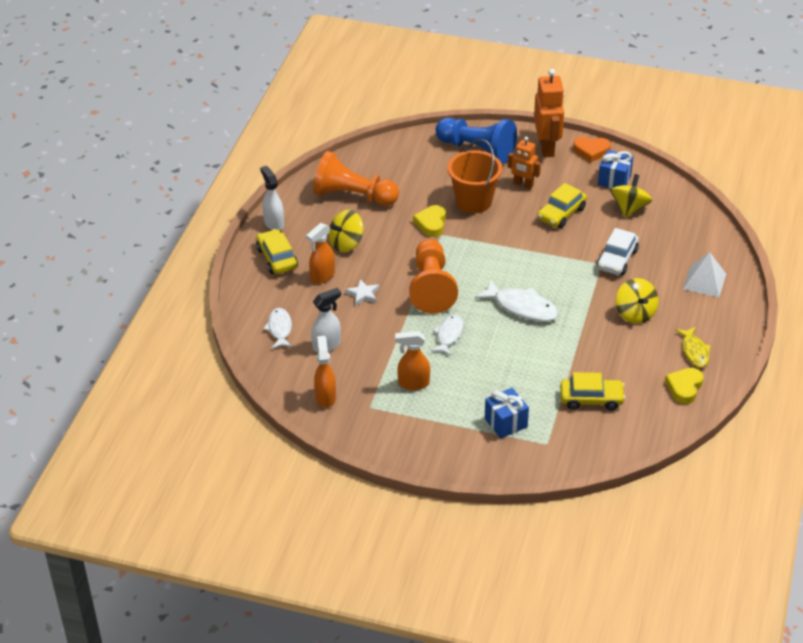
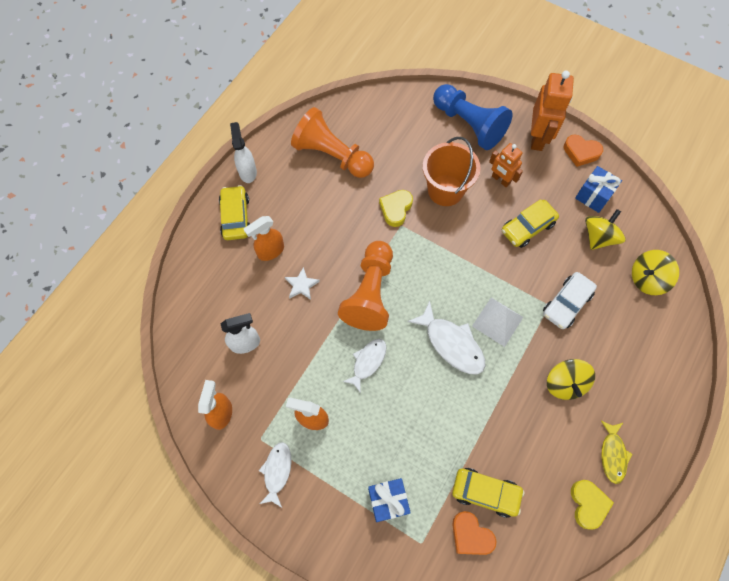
camera: 15 degrees right, 25 degrees up
(279, 329) = (208, 309): white fish -> white fish (277, 471)
(346, 243) = (306, 215): yellow spinning top -> yellow spinning top (647, 279)
(589, 429) = (471, 535): none -> orange heart
(684, 388) = (588, 504): yellow heart -> yellow heart turned 135 degrees clockwise
(704, 281) = (650, 357): white pyramid -> white pyramid (497, 321)

